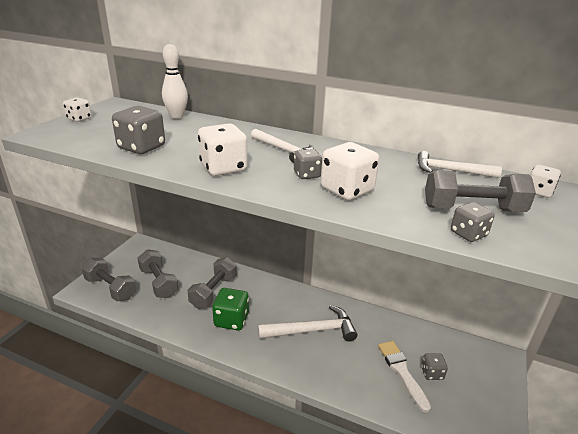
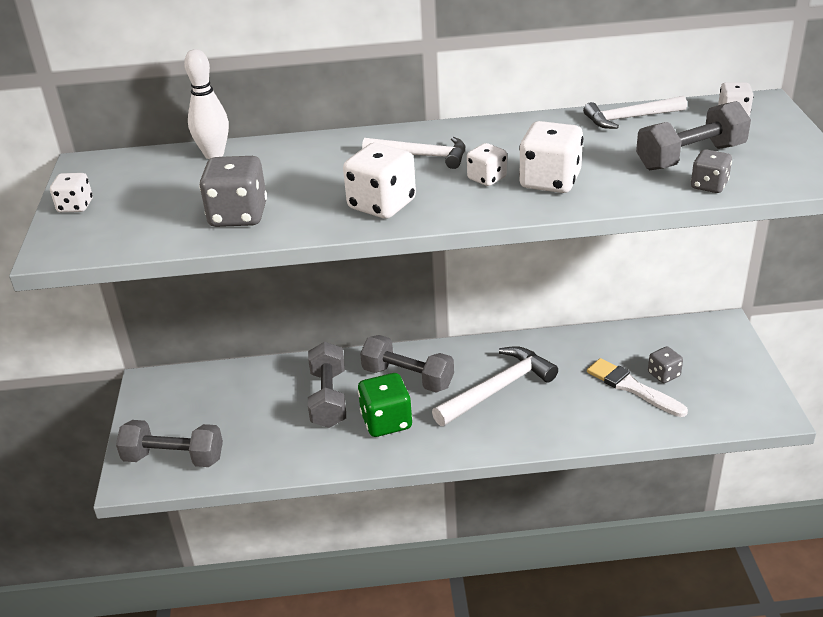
camera: 25 degrees left, 5 degrees up
(159, 283) = (238, 420): grey dumbbell -> grey dumbbell (408, 378)
(307, 175) = (487, 178): grey dice -> white dice

